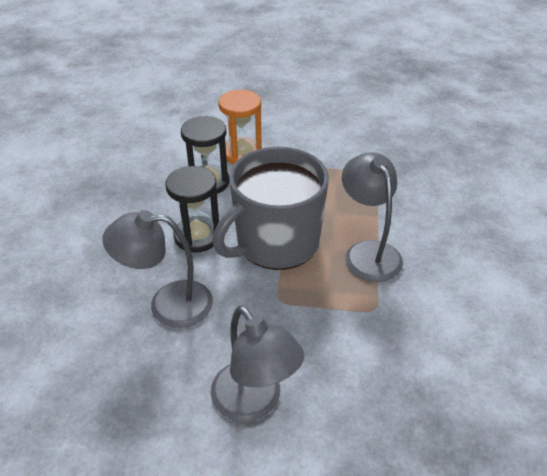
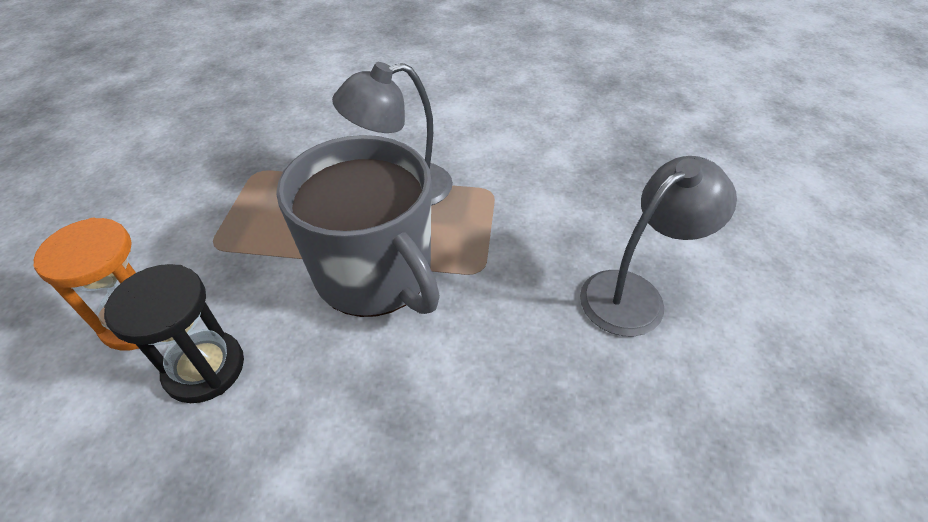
camera: 90 degrees left, 5 degrees up
(168, 304) = (492, 403): grey lamp -> none
(197, 236) = (345, 375): black hourglass -> none

